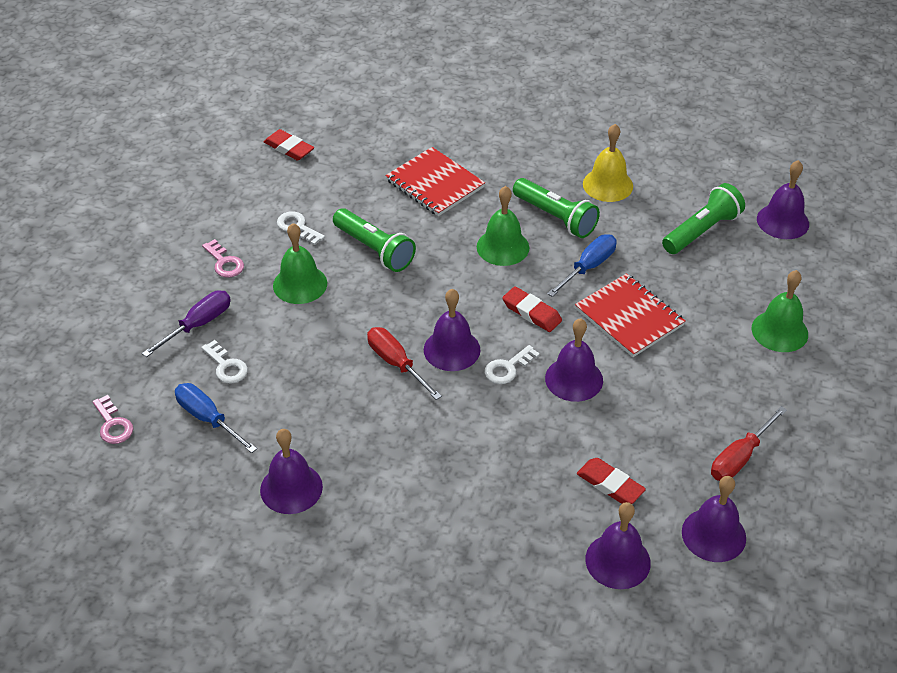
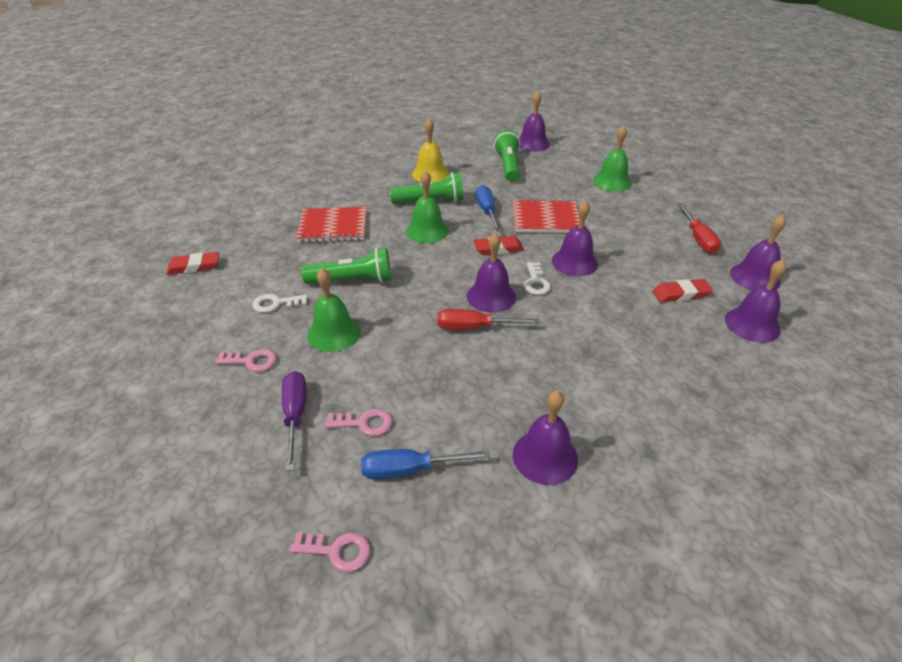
camera: 50 degrees left, 5 degrees down
(226, 366) = (364, 423): white key -> pink key

